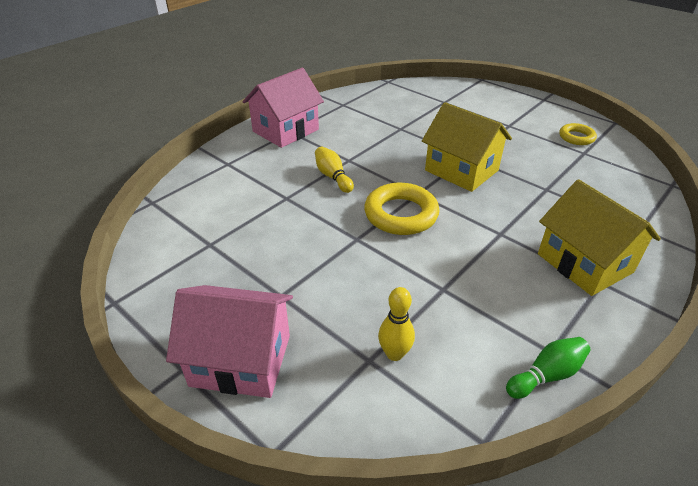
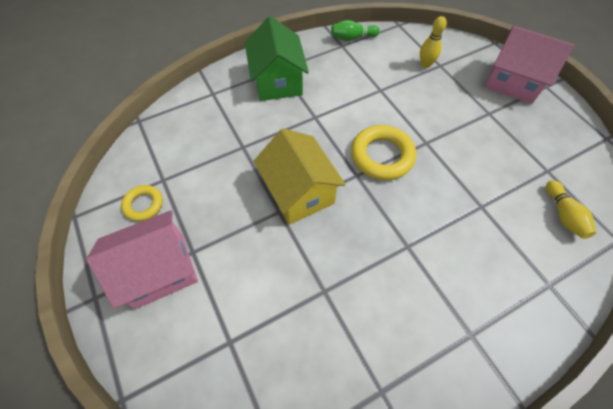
camera: 160 degrees left, 20 degrees up
(285, 130) = (477, 339): pink house -> pink house (160, 270)
(333, 177) = (430, 222): yellow bowling pin -> yellow bowling pin (563, 215)
(584, 263) = (278, 81): yellow house -> green house

